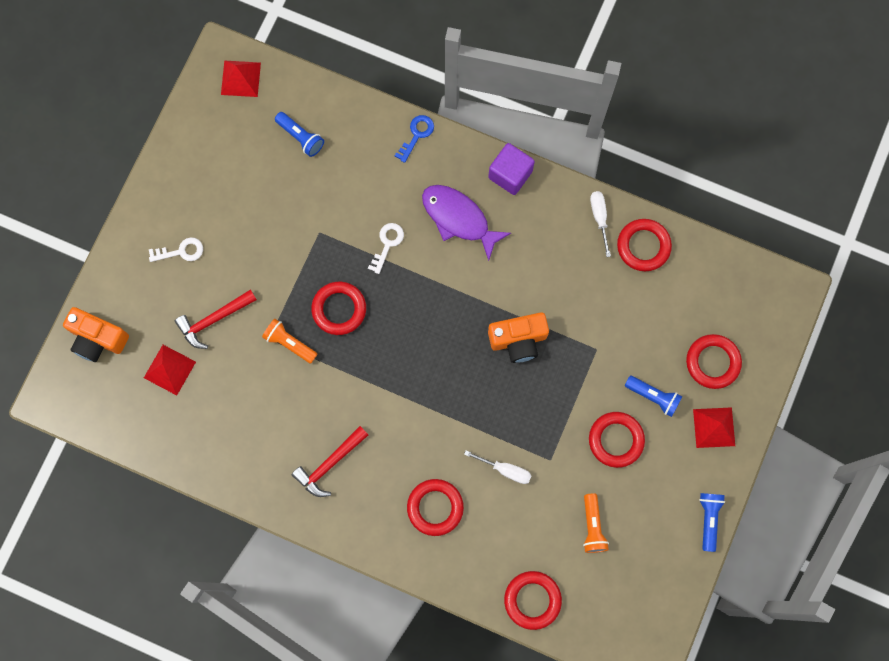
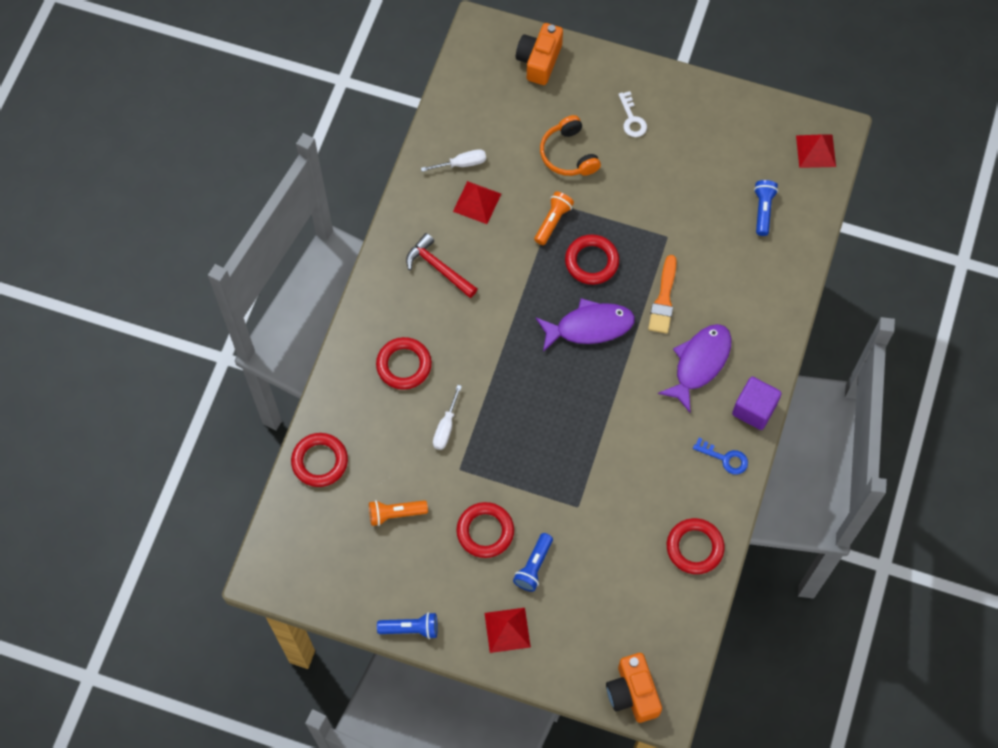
camera: 85 degrees right, 10 degrees down
(169, 369) = (516, 122): red pyramid -> red pyramid (477, 202)
(214, 319) = (568, 154): red hammer -> orange headphones
(300, 137) = (763, 210): blue flashlight -> blue flashlight turned 150 degrees clockwise
(387, 244) = (663, 299): white key -> orange brush
(410, 318) = (589, 327): none -> purple fish
(417, 135) = (783, 316): blue key -> blue key (725, 458)
(518, 340) = (579, 430): orange camera -> orange camera (632, 693)
(599, 218) = (719, 501): white screwdriver -> white screwdriver (461, 164)
(712, 362) = (577, 625): red ring -> none

